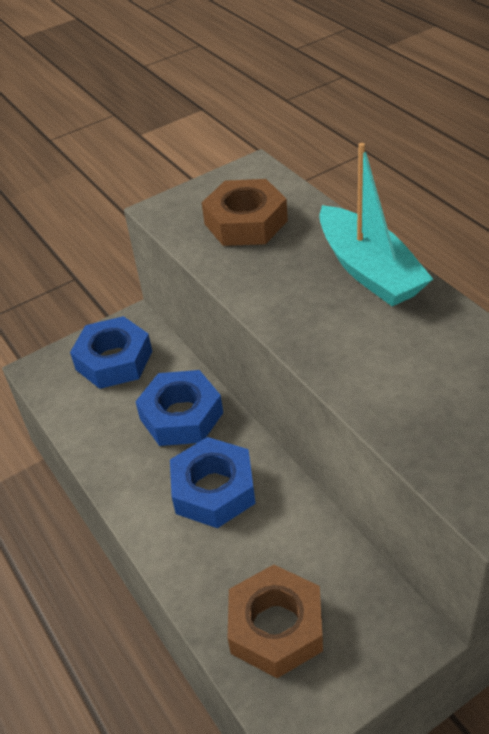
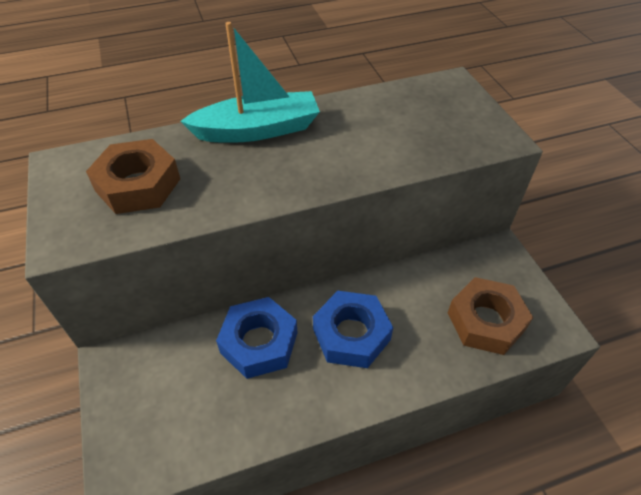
camera: 80 degrees left, 5 degrees up
(114, 360) = (153, 390): blue nut -> none

